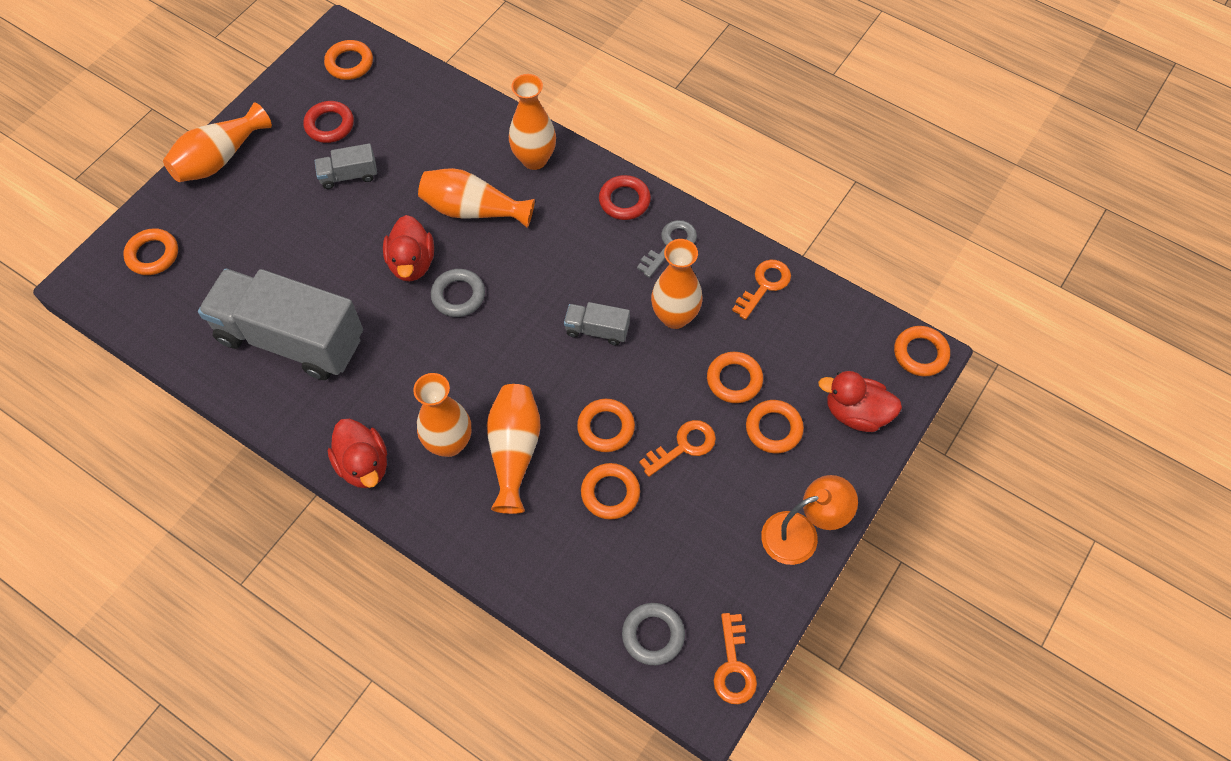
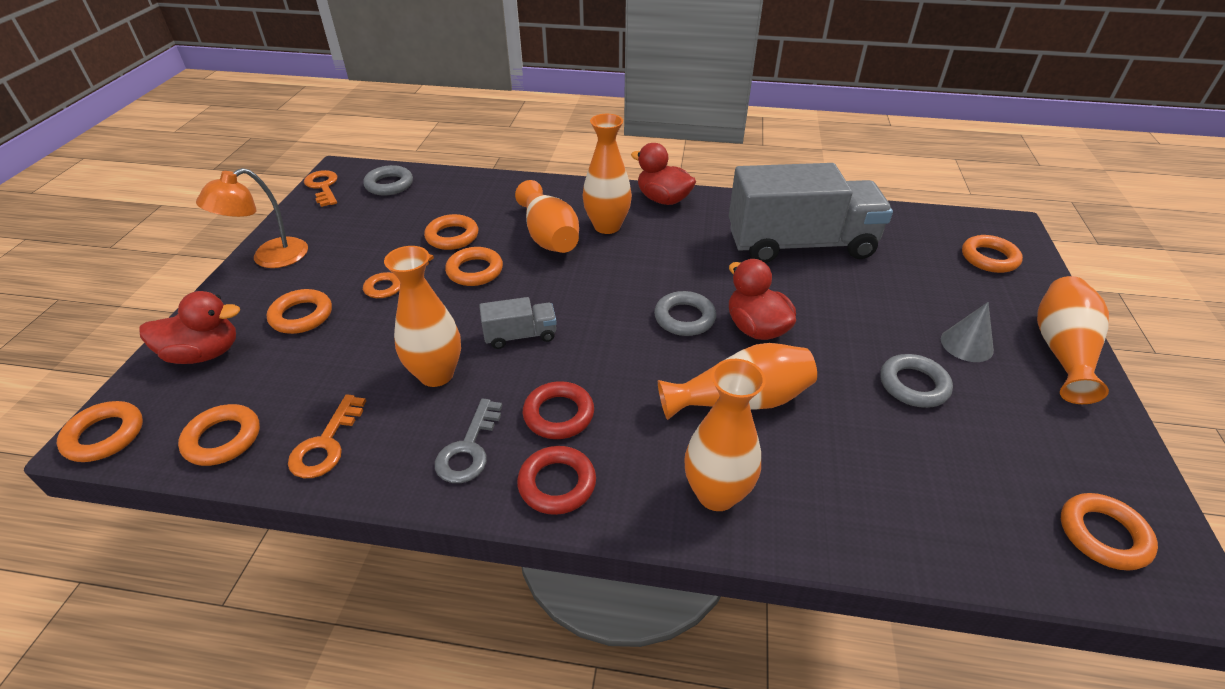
camera: 155 degrees right, 20 degrees down
(276, 189) = (966, 344): none -> grey cone
(329, 125) = (1008, 433): red ring -> red ring (558, 414)
(349, 175) = (913, 385): grey truck -> grey ring
(734, 380) = (351, 340): orange ring -> orange ring (223, 439)

